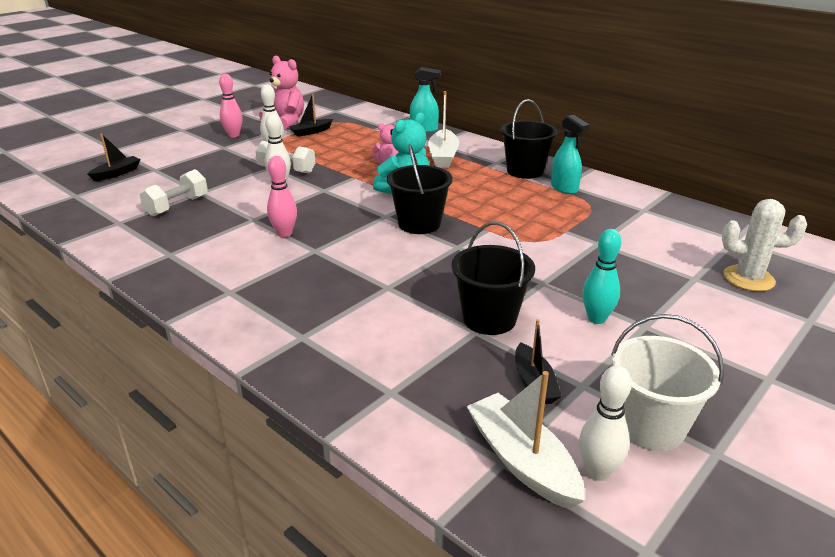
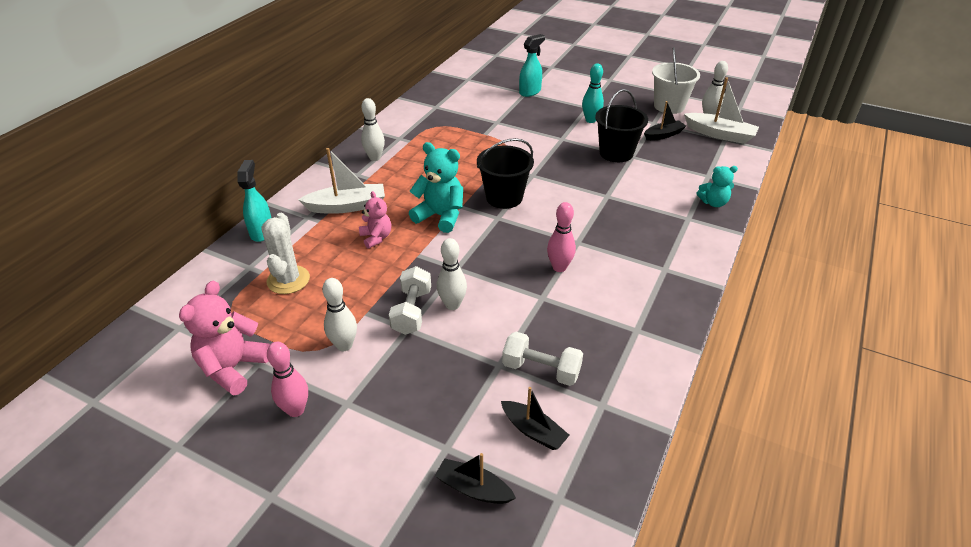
camera: 105 degrees left, 10 degrees up
(311, 132) = (275, 327): black boat -> black boat (533, 431)
(320, 372) = (713, 203): none -> turquoise teddy bear
(522, 461) = (720, 134): white boat -> white boat turned 105 degrees counterclockwise
(525, 171) = (375, 158): black bucket -> white bowling pin
(564, 188) = (407, 137): turquoise spray bottle -> turquoise spray bottle (530, 92)
(748, 278) = (516, 78): white cactus -> white cactus (288, 280)

